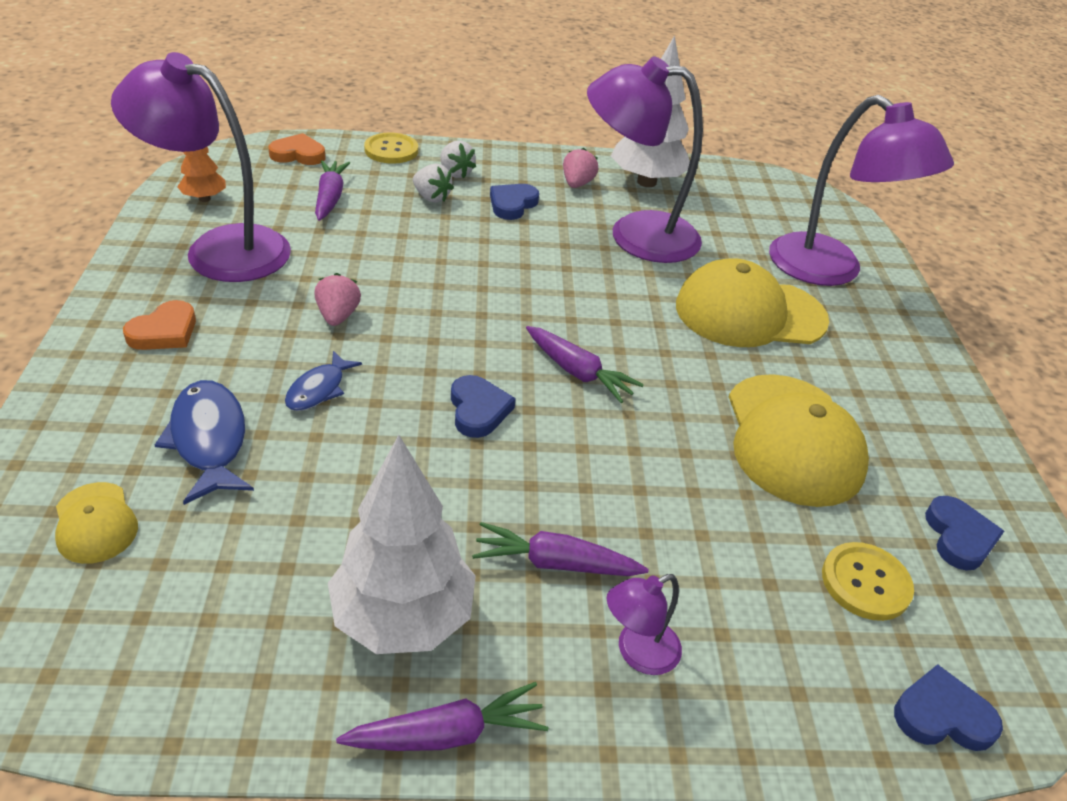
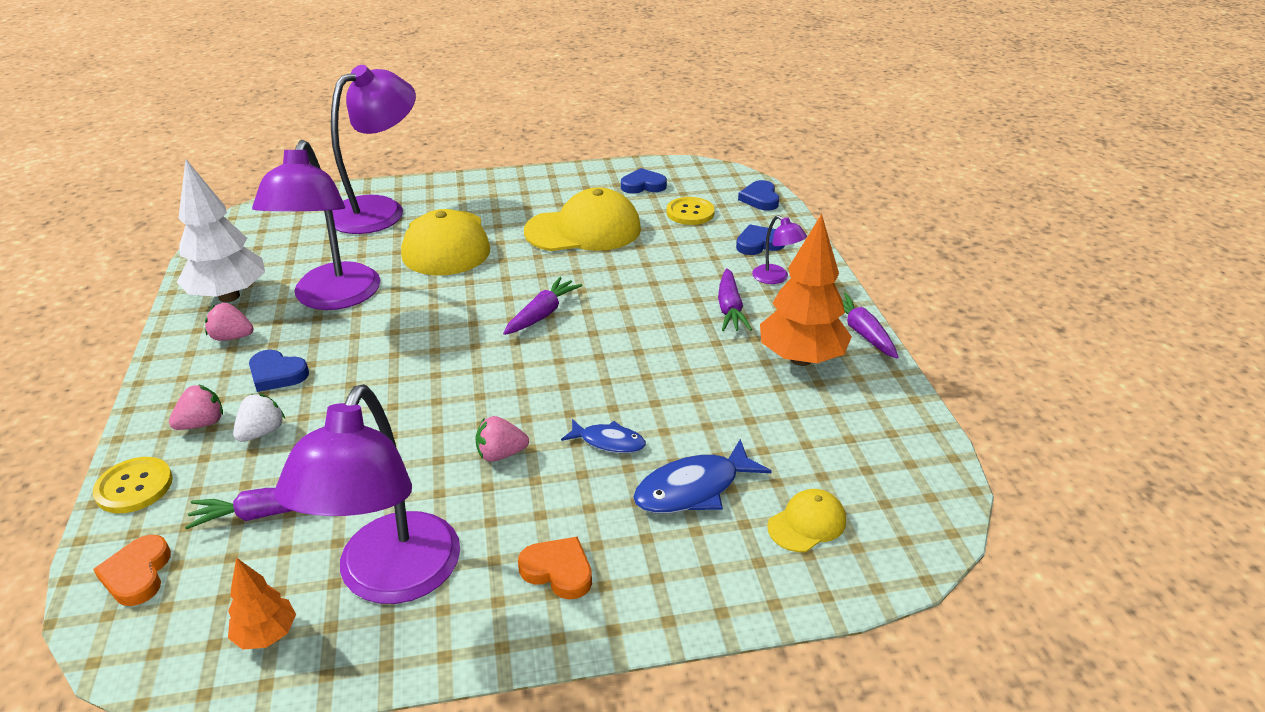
camera: 95 degrees left, 5 degrees down
(403, 618) = (801, 359): white tree -> orange tree
(455, 173) = (202, 423): white strawberry -> pink strawberry
(478, 410) = (602, 355): blue heart -> blue heart (759, 244)

